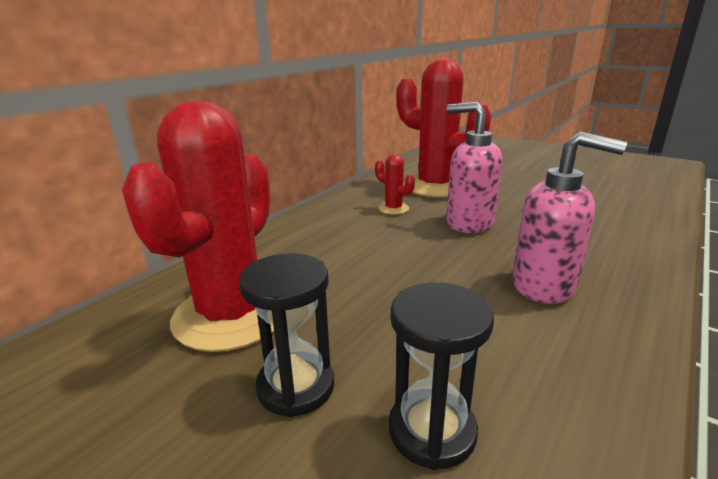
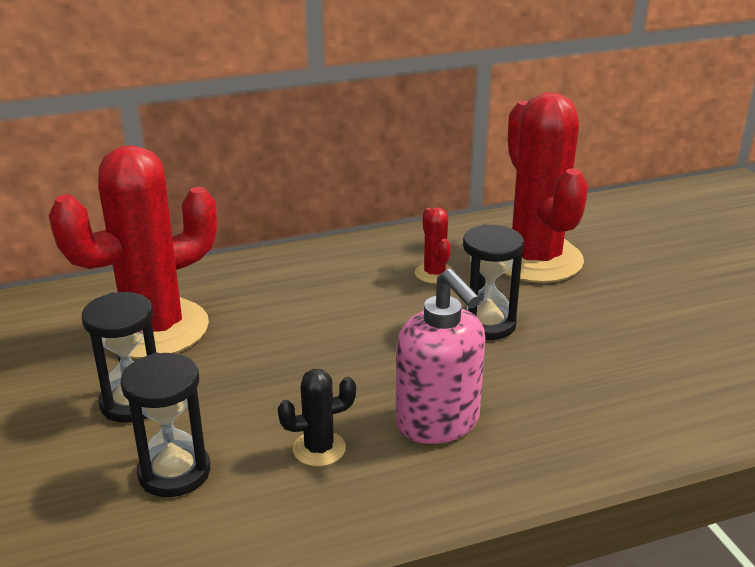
camera: 35 degrees right, 5 degrees up
(469, 223) = (487, 324): pink soap dispenser -> black hourglass
(508, 342) = (319, 449): none -> black cactus

